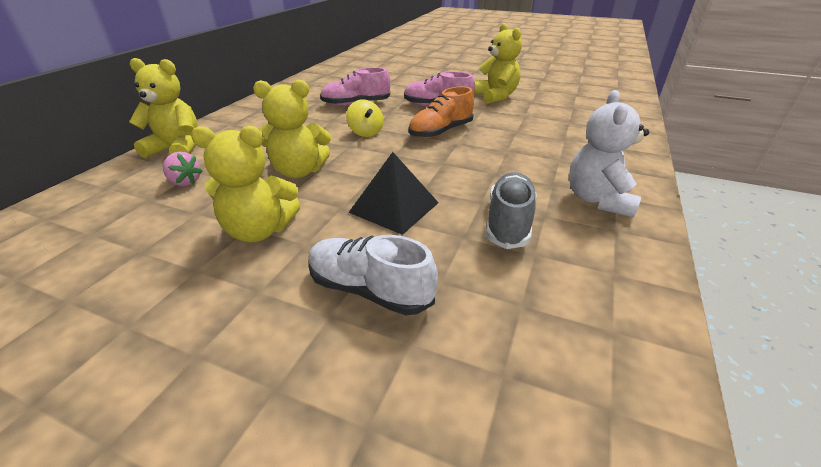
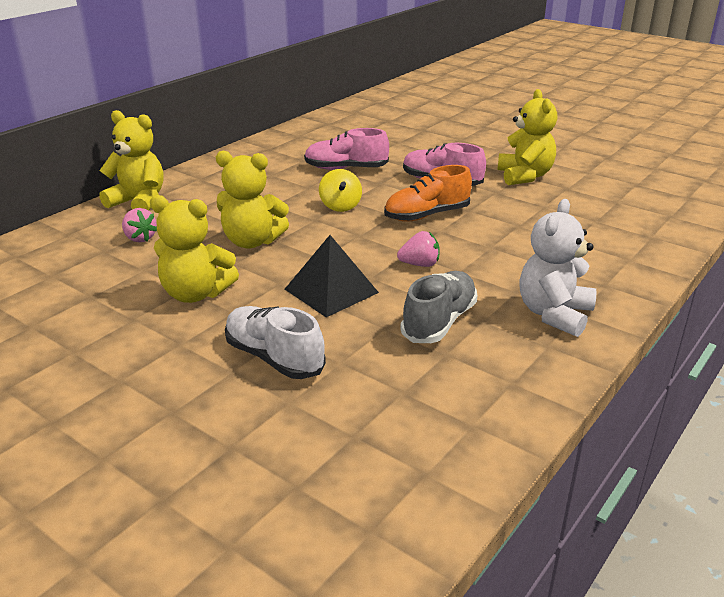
camera: 15 degrees right, 5 degrees down
(459, 172) = (420, 264): none -> pink strawberry

